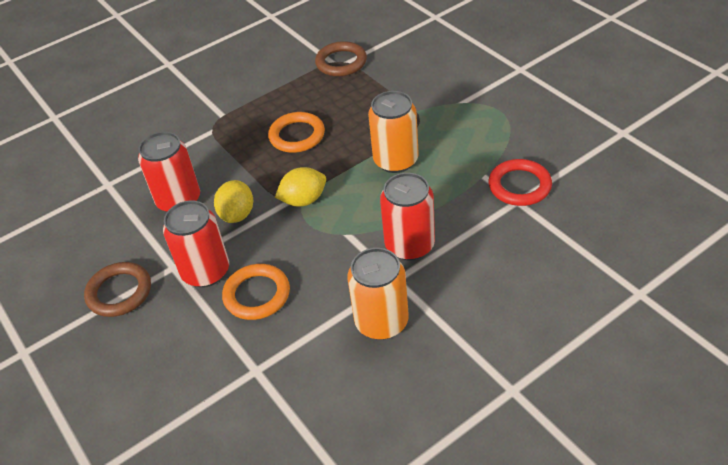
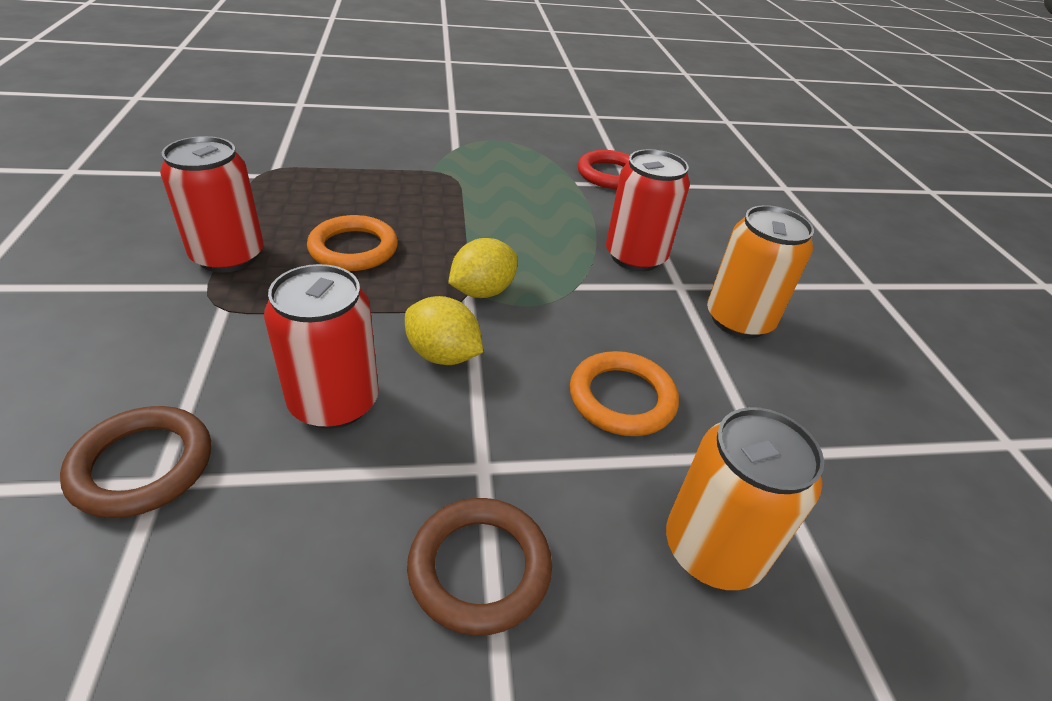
camera: 70 degrees left, 5 degrees down
(206, 271) = (530, 432): red can -> red can (228, 256)
(303, 200) = (482, 291): yellow lemon -> yellow lemon turned 45 degrees clockwise
(341, 62) = (270, 171): brown ring -> brown ring (142, 465)
(396, 160) = (493, 211): orange can -> orange can (712, 549)

